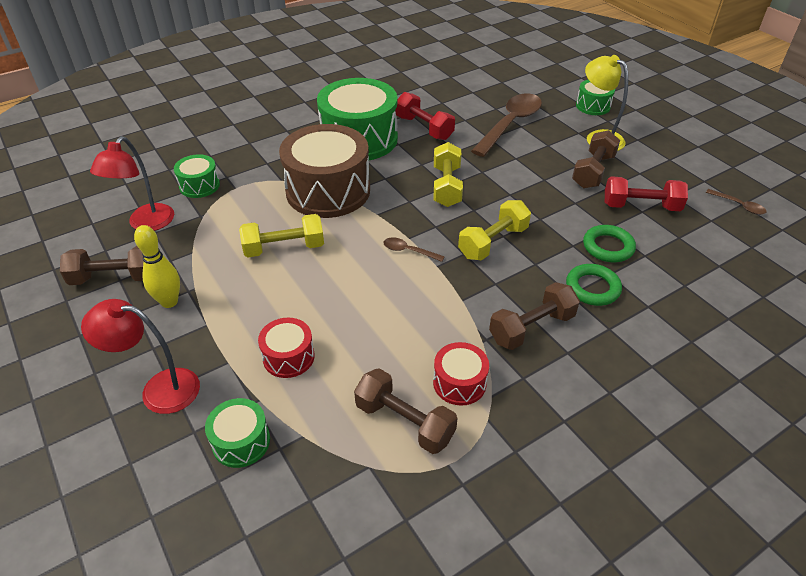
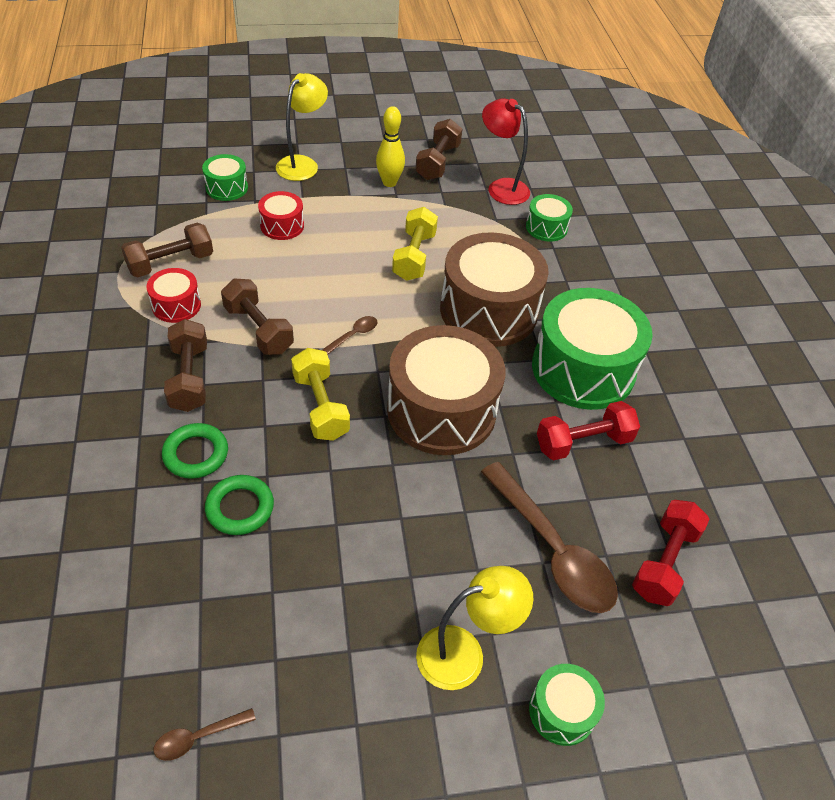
camera: 110 degrees right, 5 degrees up
(159, 389) = (302, 164): red lamp -> yellow lamp
(446, 186) = (441, 410): yellow dumbbell -> brown drum
(593, 171) = (385, 588): brown dumbbell -> brown dumbbell (258, 329)
(641, 206) = (281, 596): red dumbbell -> red dumbbell (664, 562)

